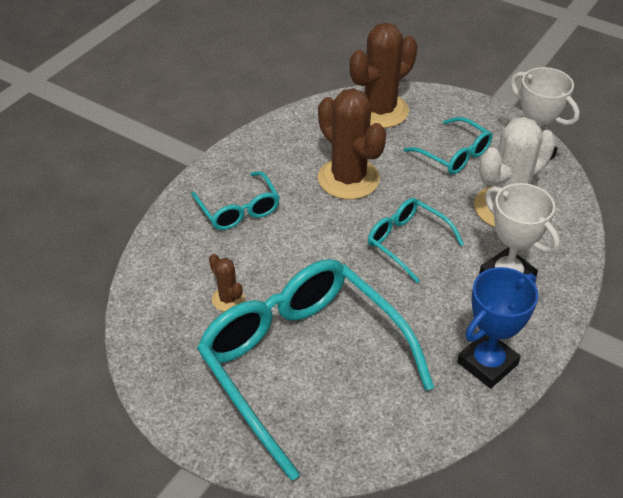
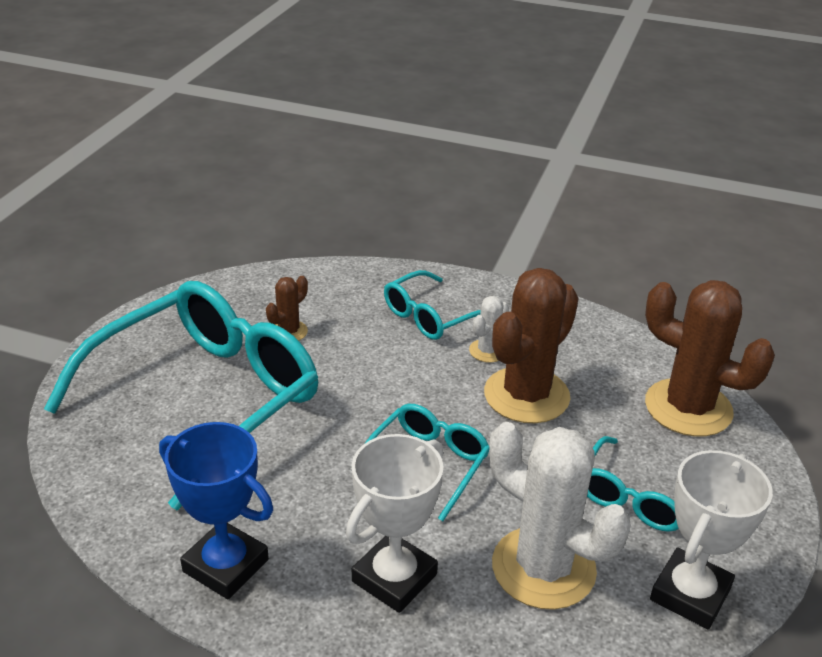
camera: 75 degrees right, 10 degrees down
(293, 187) = (487, 351): none -> white cactus

